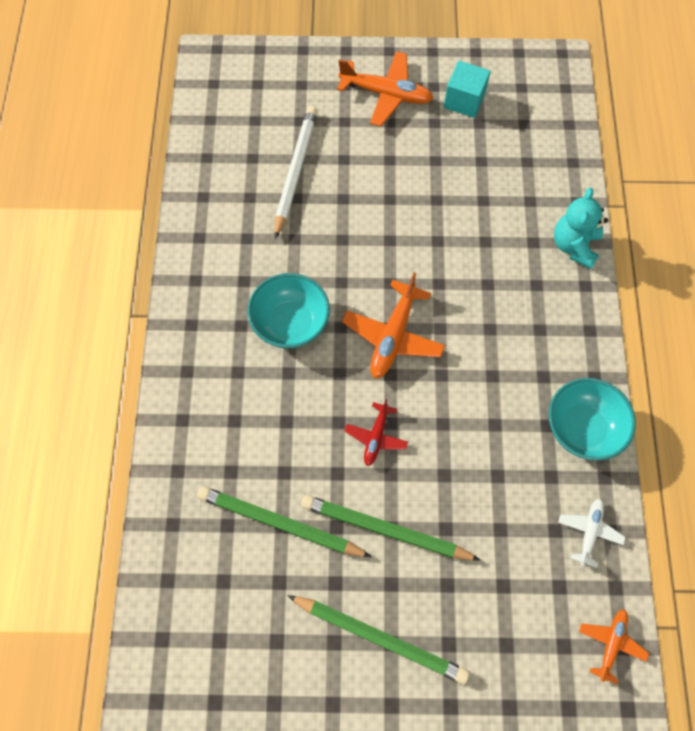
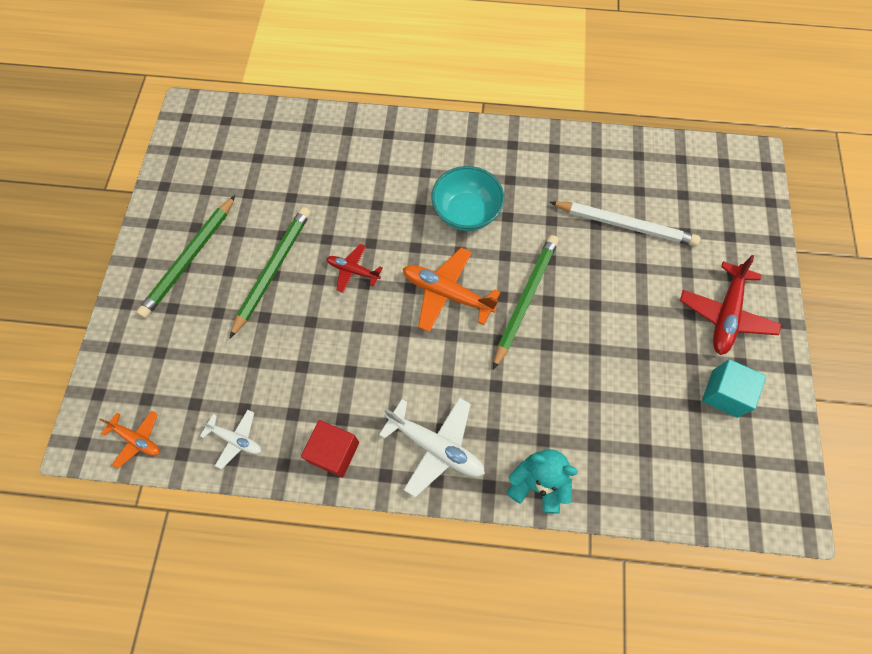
camera: 95 degrees right, 0 degrees up
(279, 523) = (293, 196): green pencil -> green pencil (525, 299)
(386, 94) = (725, 314): orange plane -> red plane
(558, 333) = (436, 446): none -> white plane
(582, 428) = (334, 452): turquoise bowl -> red cube

